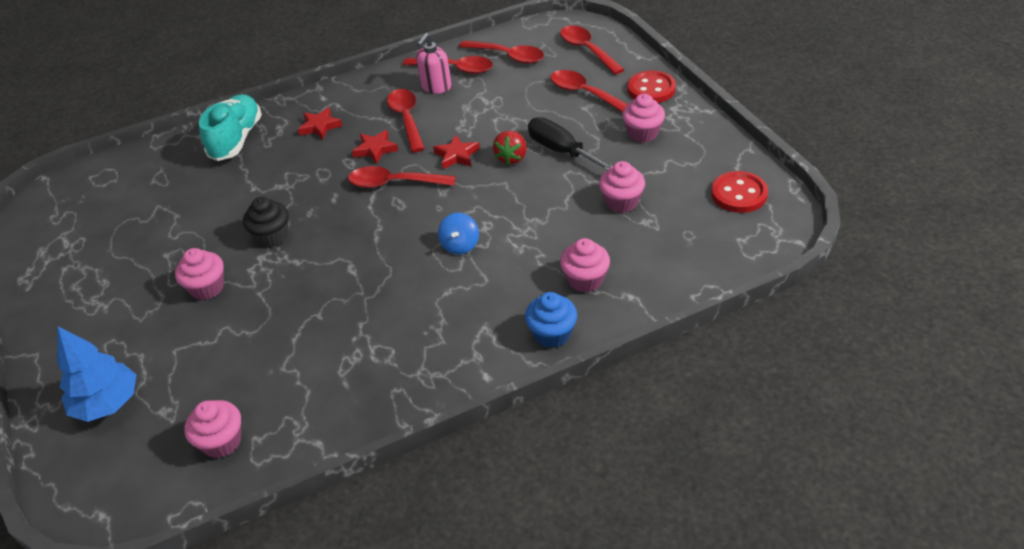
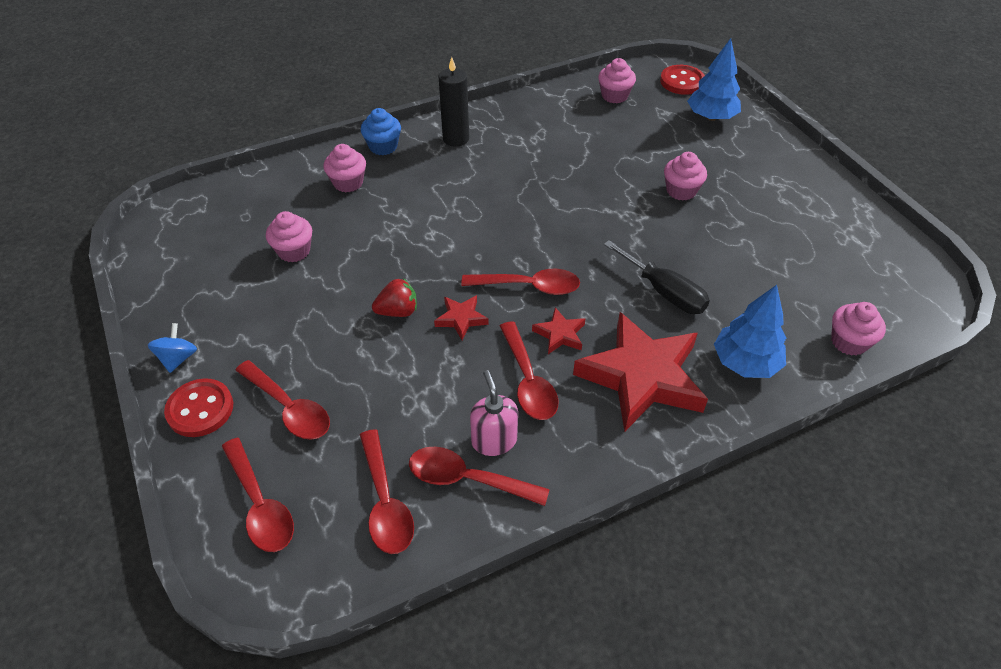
camera: 175 degrees right, 5 degrees up
(236, 139) = (745, 363): turquoise shoe -> blue tree
(272, 236) = (642, 234): black cupcake -> none
(320, 126) = (641, 376): red star -> red star, size x2.32
(436, 87) = (494, 440): pink soap dispenser -> pink soap dispenser turned 45 degrees counterclockwise
(458, 351) = (456, 139): none -> black candle
(460, 245) = (455, 217): blue spinning top -> blue spinning top (178, 358)
(507, 56) = (385, 502): red spoon -> red spoon turned 135 degrees counterclockwise
(512, 158) = (398, 311): red strawberry -> red strawberry turned 60 degrees clockwise
(561, 151) = (340, 317): black screwdriver -> black screwdriver (664, 292)
(643, 133) = (240, 335): pink cupcake -> pink cupcake (849, 342)
(739, 194) = (177, 253): red button -> red button (682, 82)

